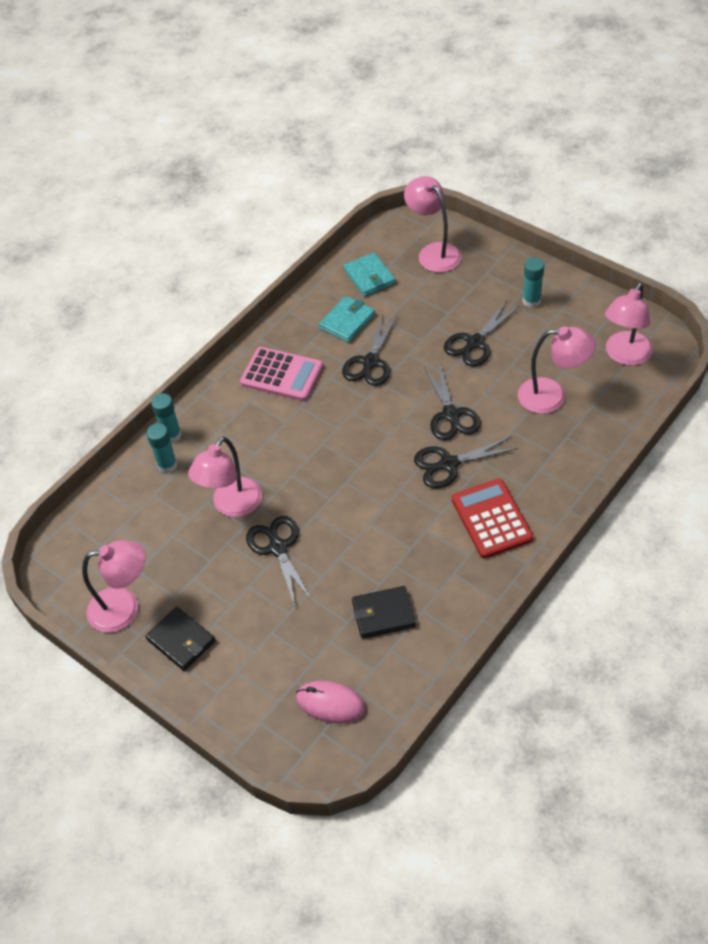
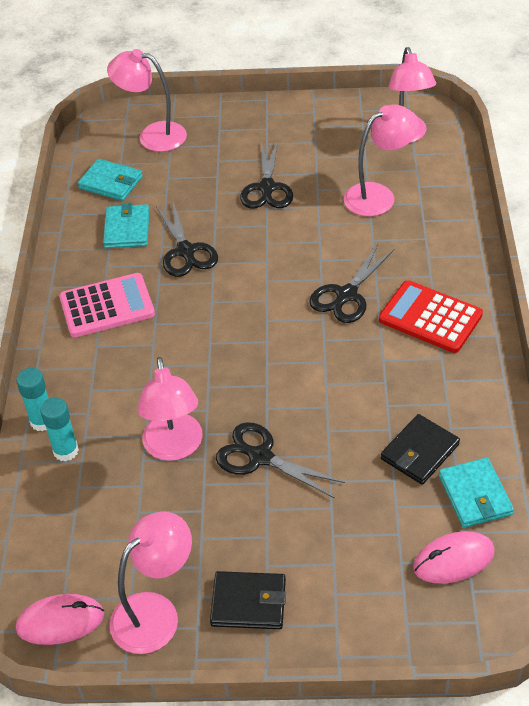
camera: 40 degrees left, 5 degrees down
(70, 576) = (60, 621): none -> pink mouse
(389, 670) = (475, 495): none -> turquoise wallet
(451, 415) = (307, 255): black scissors -> none
(531, 301) = (282, 132): turquoise glue stick -> none

